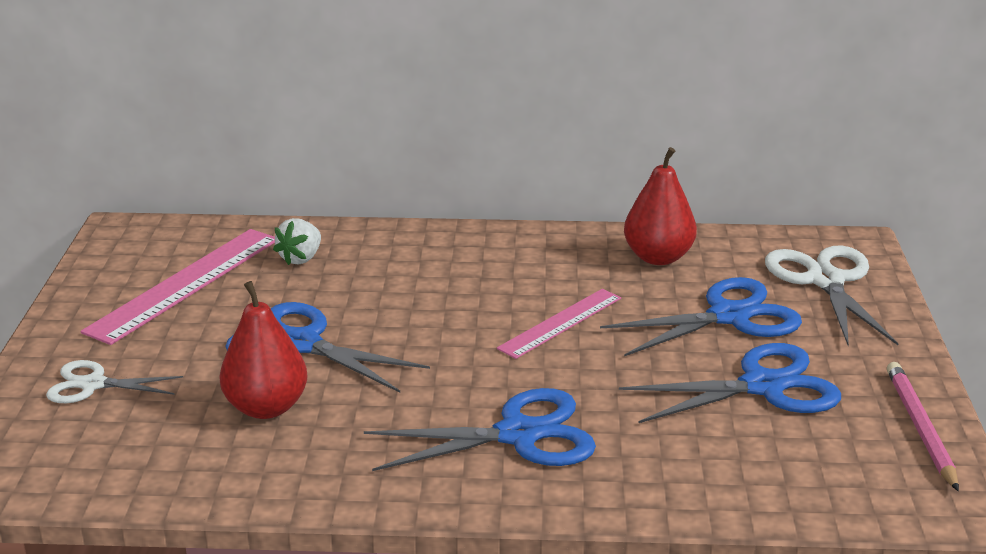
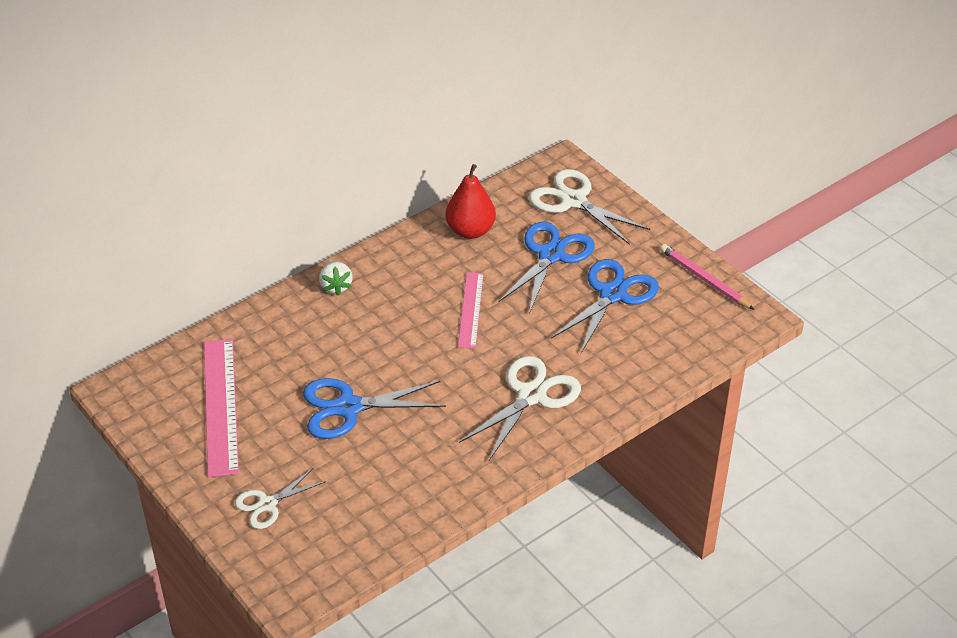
camera: 40 degrees left, 15 degrees up
(266, 407) = (384, 458): red pear -> none
(301, 258) = (266, 346): white strawberry -> white strawberry (336, 286)
(518, 435) = (531, 396): blue scissors -> white scissors

